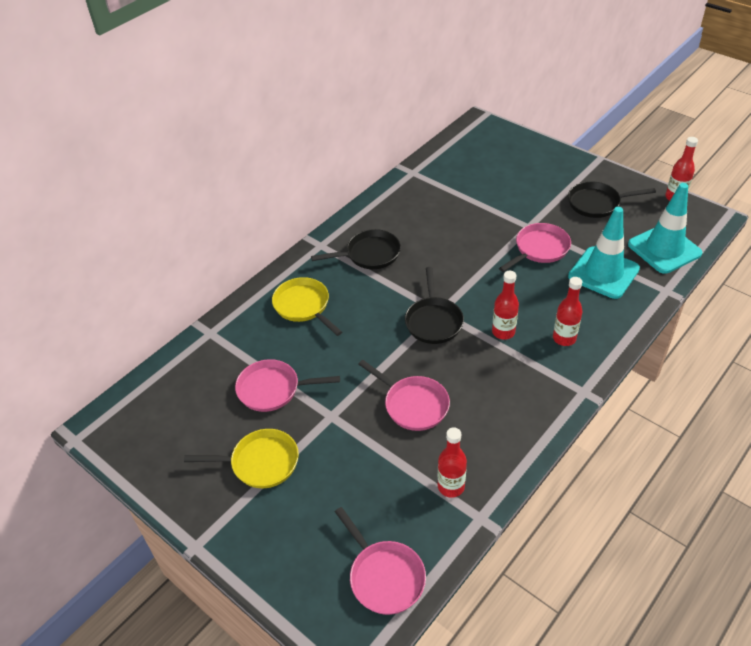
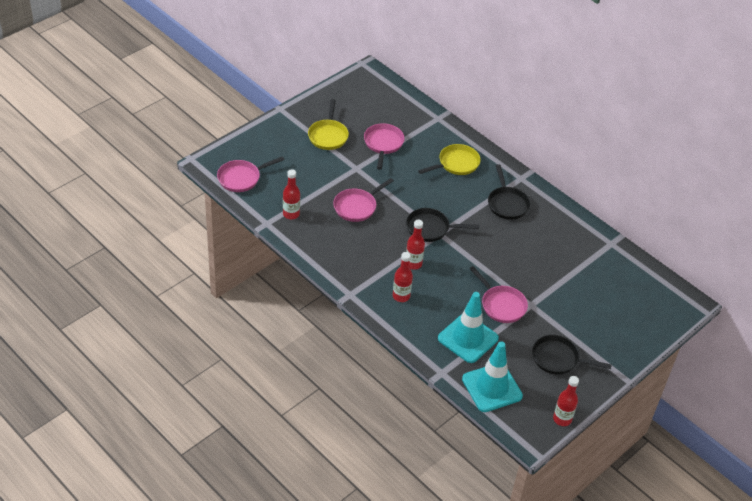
camera: 90 degrees right, 0 degrees up
(597, 203) = (558, 359): black pan -> black pan turned 75 degrees counterclockwise

